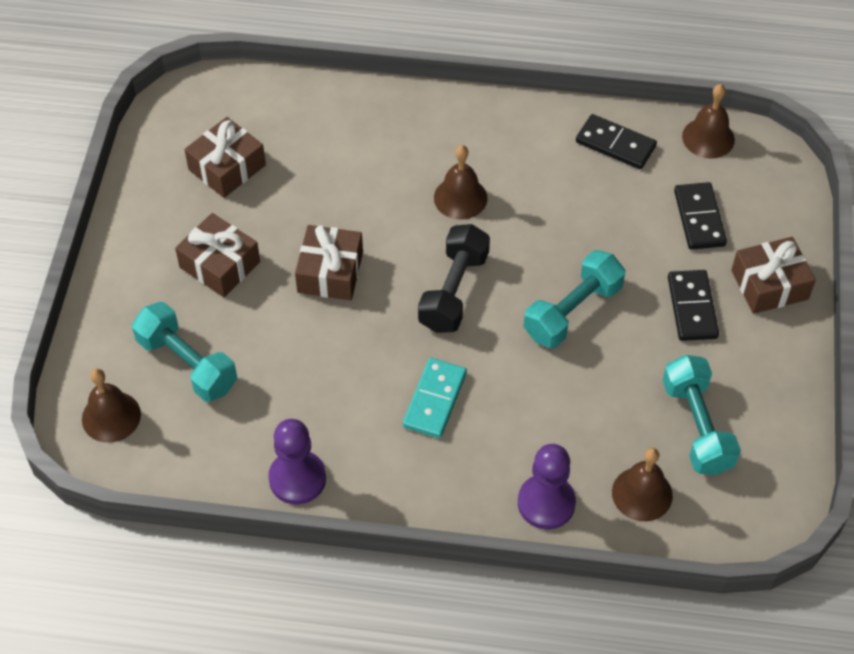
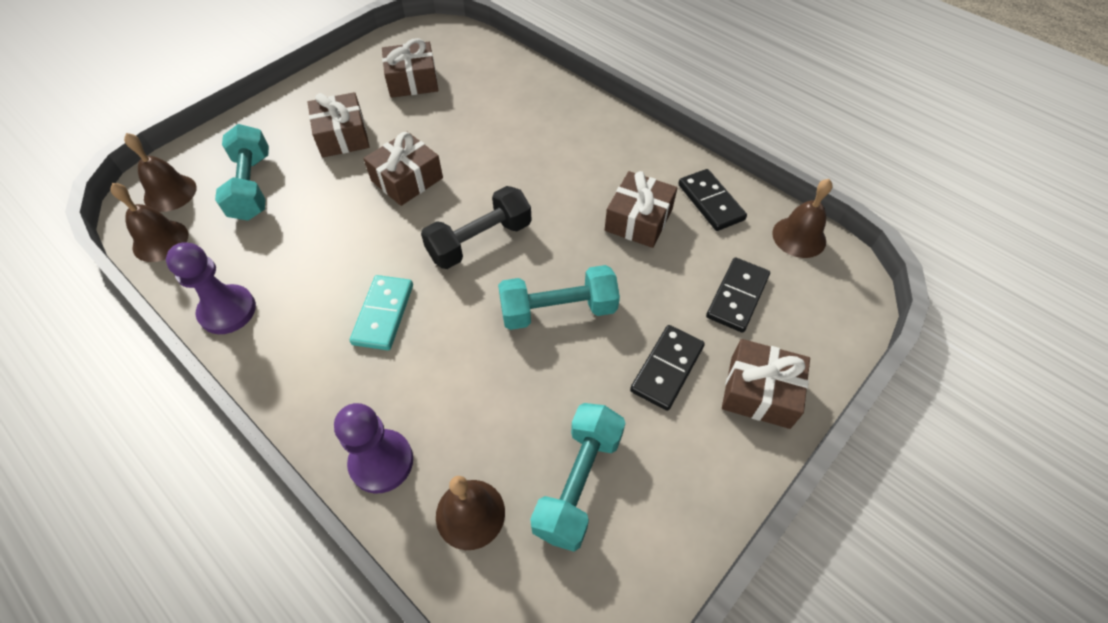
camera: 35 degrees right, 0 degrees up
(434, 400) = (383, 314): turquoise domino -> turquoise domino turned 45 degrees counterclockwise
(460, 198) = (550, 178): brown bell -> brown bell (160, 241)
(570, 195) = (638, 220): none -> brown gift

